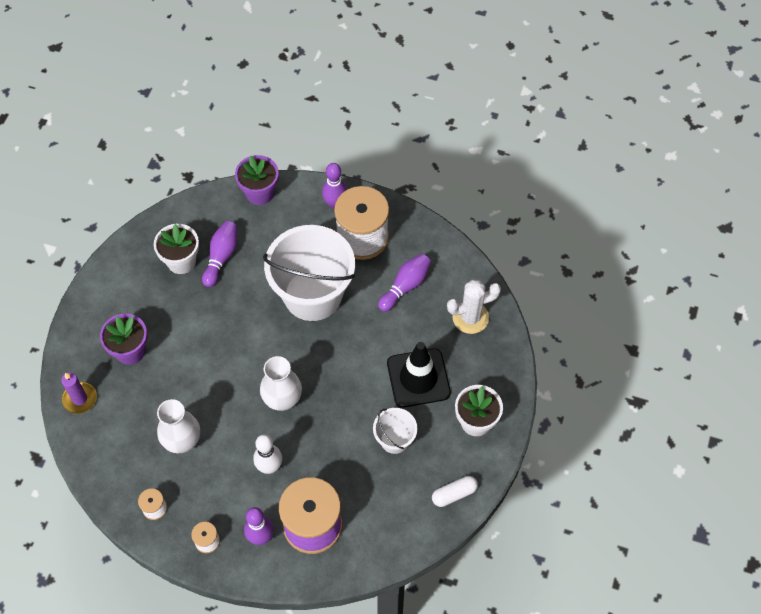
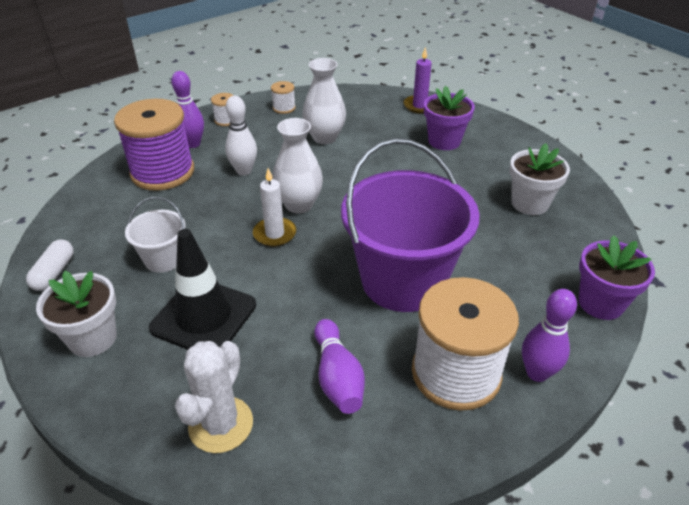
camera: 125 degrees right, 20 degrees down
(221, 257) = (515, 232): purple bowling pin -> none
(313, 295) = (403, 281): white bucket -> purple bucket
(323, 392) = (274, 234): none -> white candle

